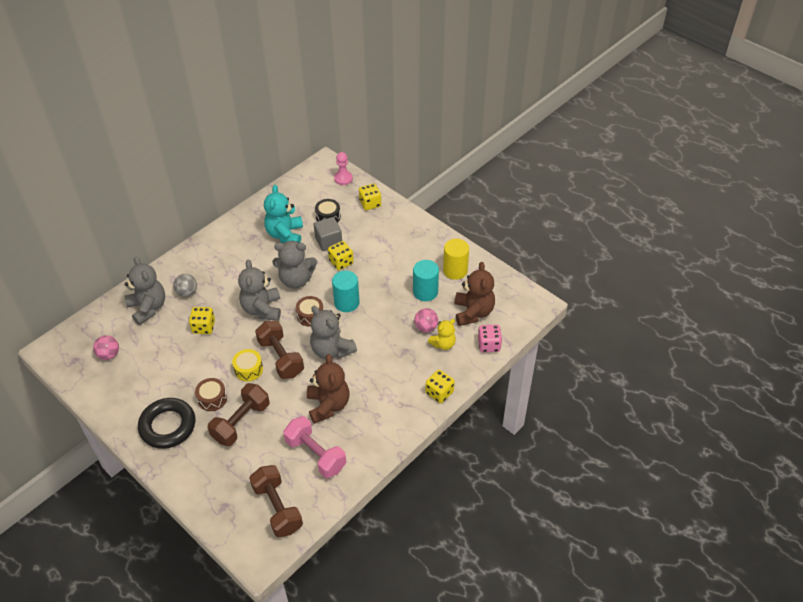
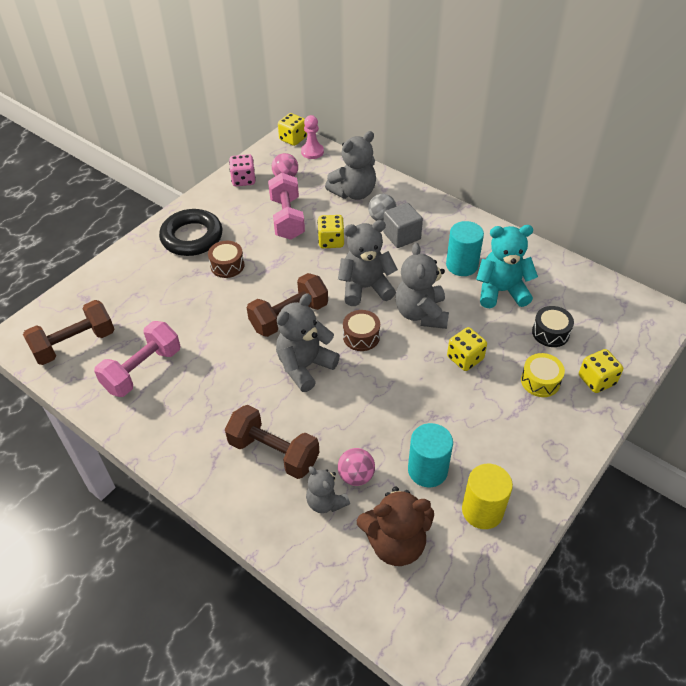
camera: 85 degrees right, 0 degrees up
(166, 355) = (287, 218): none -> pink dumbbell
(241, 422) = (194, 295): brown dumbbell -> brown dumbbell (274, 452)
(248, 369) = (270, 290): yellow drum -> yellow drum (540, 381)
(328, 241) = (501, 339): grey cube -> grey cube (401, 236)
(328, 405) = (215, 373): brown teddy bear -> none
(343, 178) = (638, 341): pink pawn -> pink pawn (312, 152)
(346, 302) = (390, 373): turquoise cylinder -> turquoise cylinder (462, 265)
(439, 392) = (234, 502): yellow dice -> yellow dice (293, 139)
(443, 344) = (326, 502): yellow teddy bear -> grey teddy bear
(489, 345) = (329, 570): pink dice -> pink dice (243, 180)

